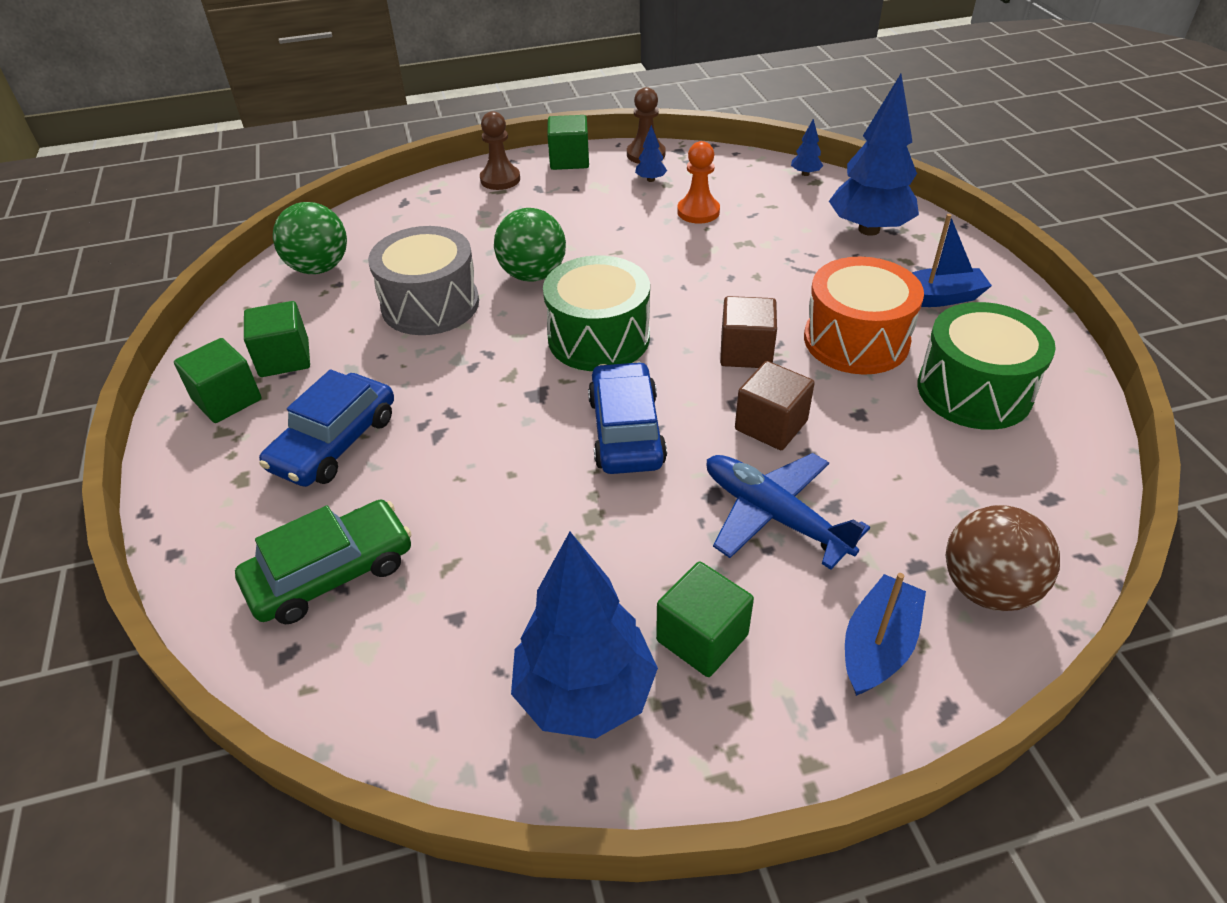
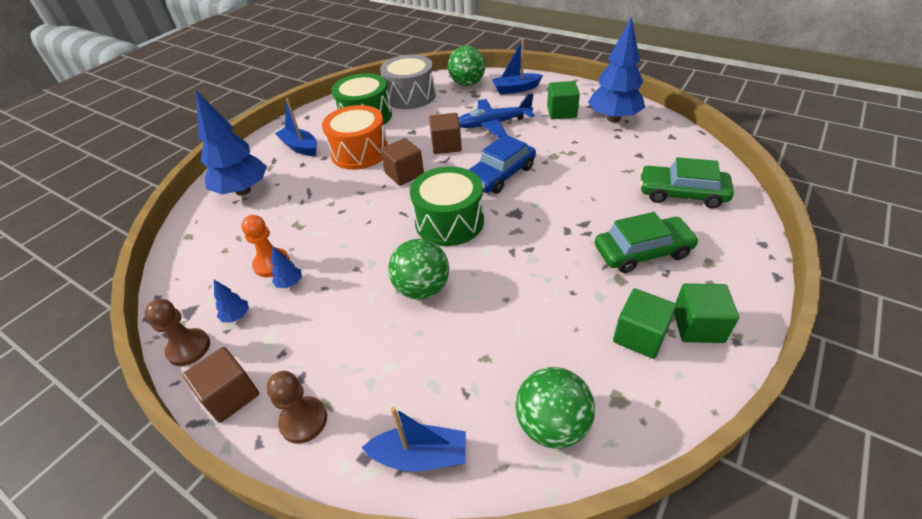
camera: 130 degrees left, 0 degrees up
(334, 442) = (642, 252): blue car -> green car
(398, 210) = (420, 456): none -> blue boat
(430, 304) = (507, 312): grey drum -> grey drum (410, 96)
(569, 160) = (230, 395): green cube -> brown cube
(773, 515) = (493, 124): blue plane -> blue plane turned 75 degrees clockwise
(805, 174) = (178, 245): blue tree -> blue tree (290, 283)
(987, 588) = (467, 83): brown ball -> green ball

